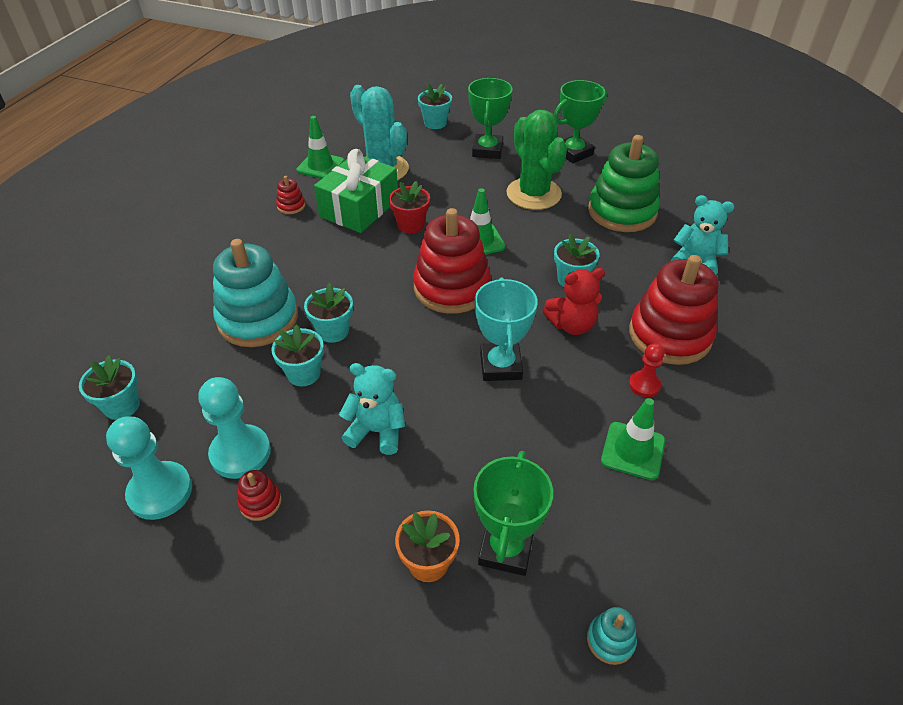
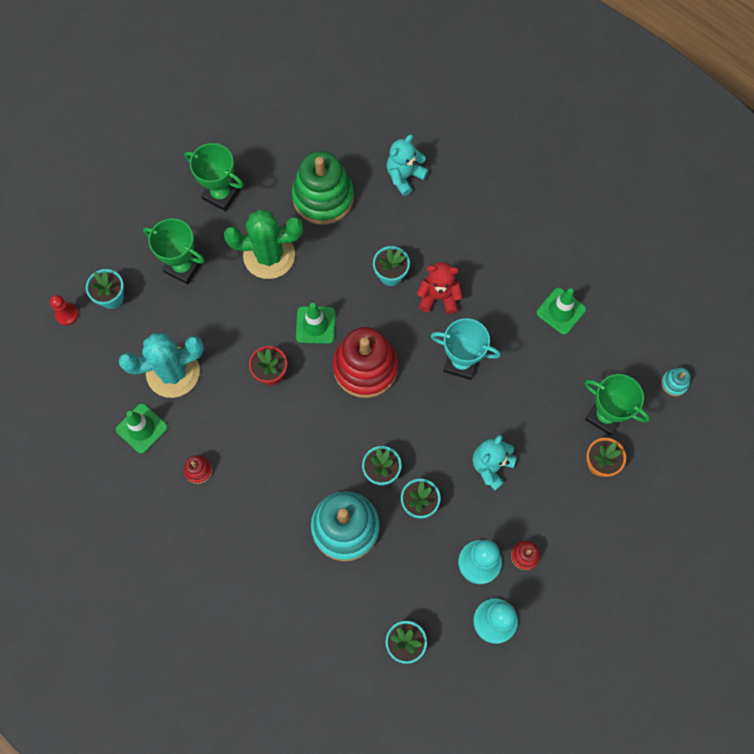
camera: 70 degrees left, 25 degrees up
(359, 208) = (227, 410): green gift -> none
(572, 325) = (439, 297): red teddy bear -> red teddy bear turned 90 degrees counterclockwise
(573, 153) = (221, 194): green trophy -> green trophy turned 45 degrees counterclockwise
(644, 385) = (511, 277): red pawn -> red pawn (67, 314)
(669, 335) = (473, 236): red stacking toy -> none

